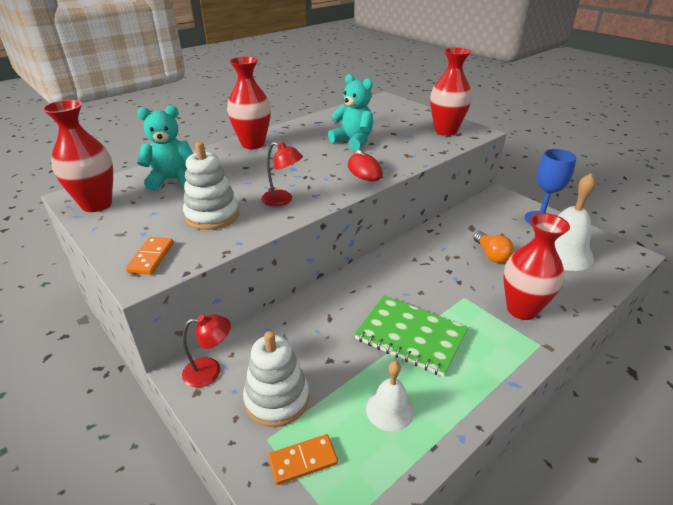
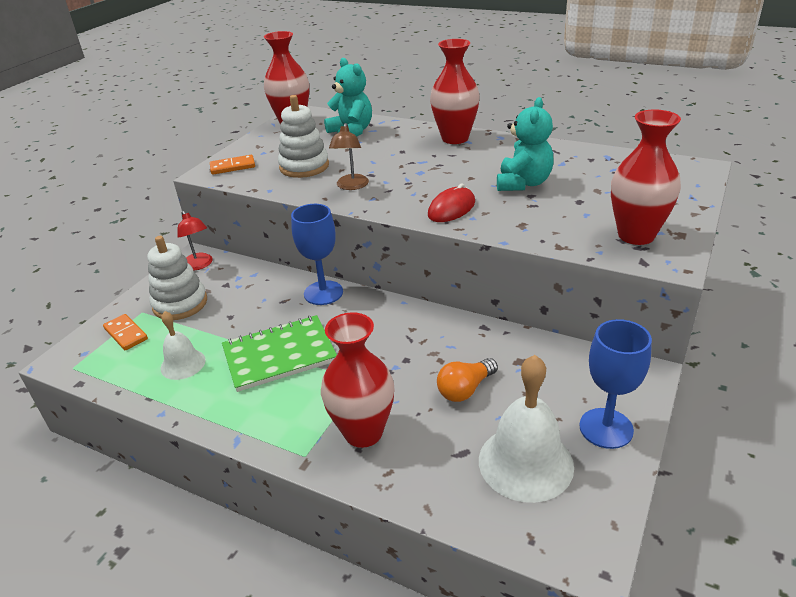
camera: 70 degrees right, 0 degrees up
(282, 200) = (351, 186): red lamp -> brown lamp
(336, 291) = (323, 293): none -> blue goblet
(410, 336) = (279, 355): green notebook -> green notebook turned 60 degrees clockwise

